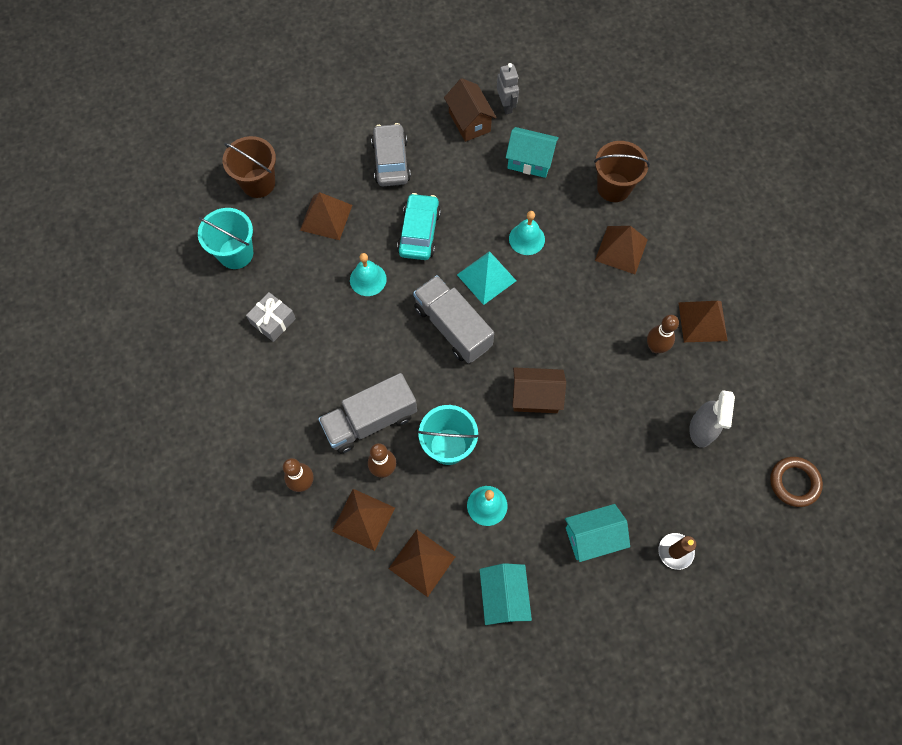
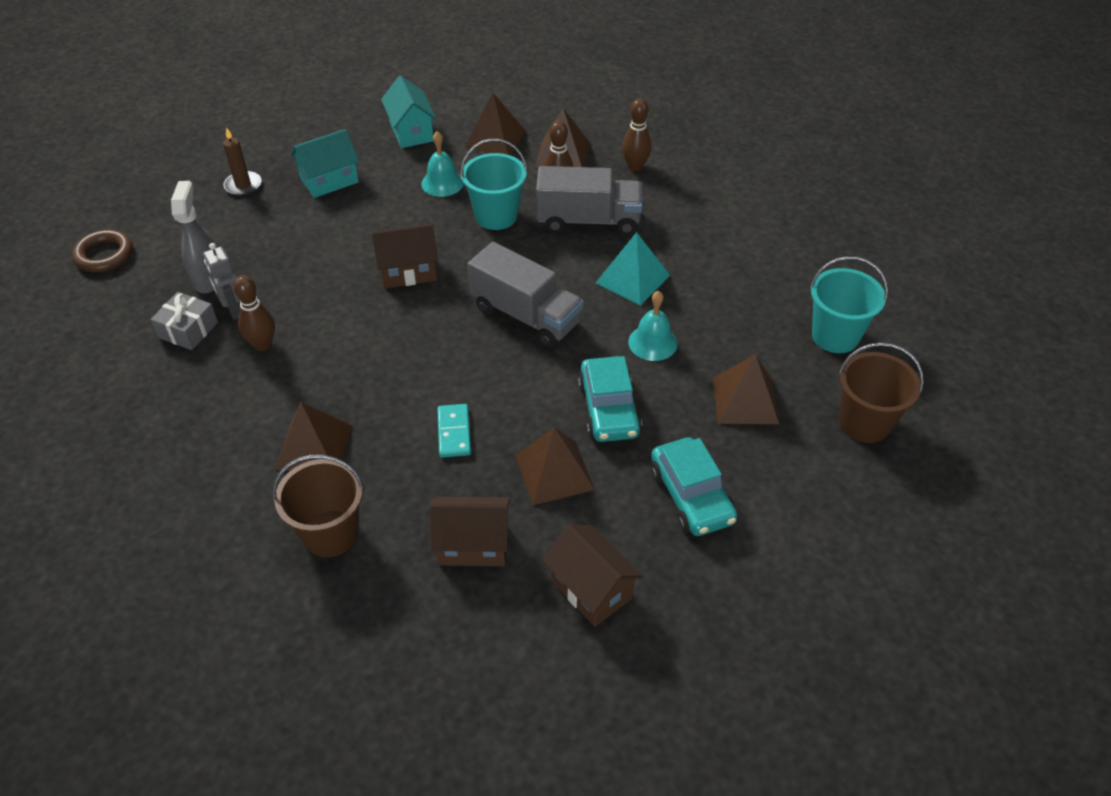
camera: 165 degrees right, 20 degrees down
(273, 321) = (744, 280): grey gift -> grey gift (188, 330)
(370, 420) = (588, 220): grey truck -> grey truck turned 45 degrees clockwise
(391, 161) = (691, 496): grey car -> turquoise car
(486, 277) = (499, 375): turquoise pyramid -> turquoise pyramid (632, 279)
(506, 105) = (536, 635): grey robot -> grey robot (233, 309)
(526, 239) = (454, 432): turquoise bell -> turquoise domino
(530, 161) = (473, 545): turquoise house -> brown house
(702, 321) = (198, 384): brown pyramid -> brown pyramid (554, 472)

